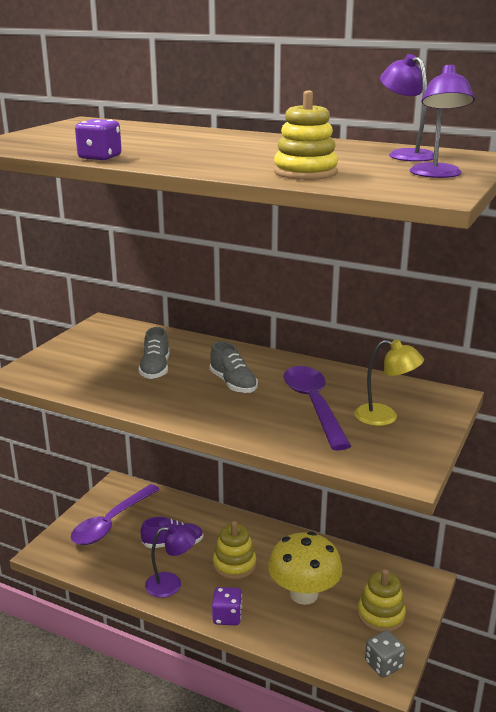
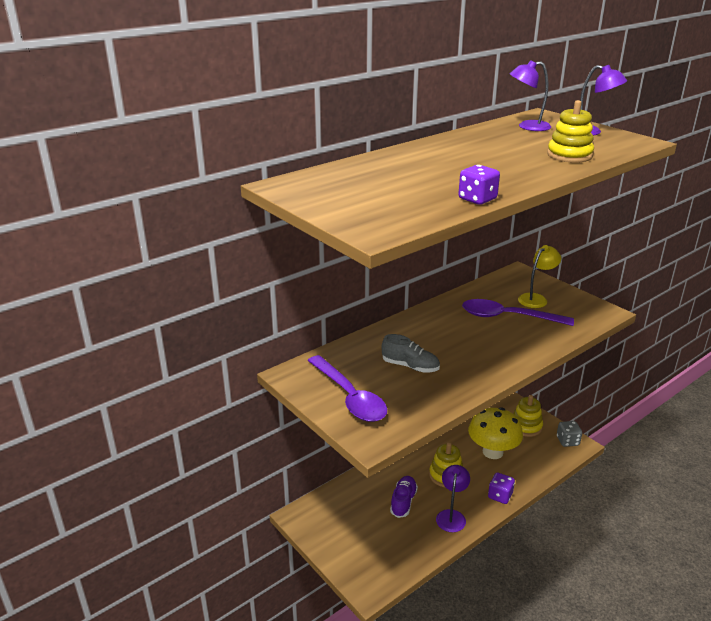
camera: 65 degrees left, 5 degrees up
(111, 523) = (353, 533): purple spoon -> purple spoon (350, 397)
(233, 384) = (458, 338): grey shoe -> none

